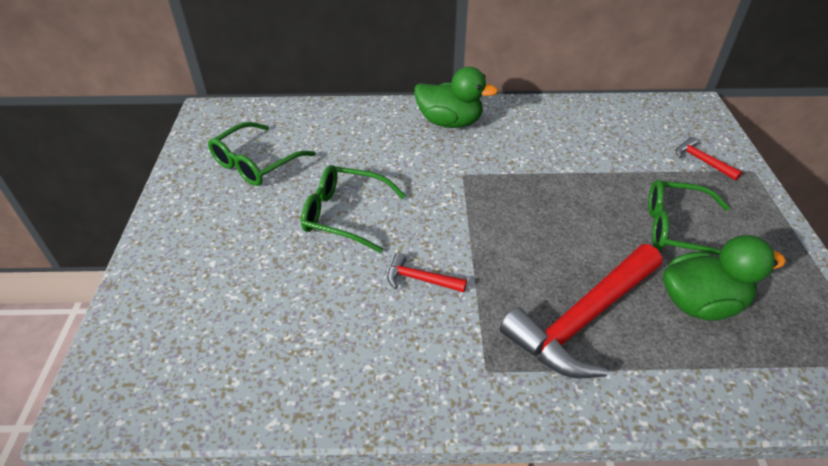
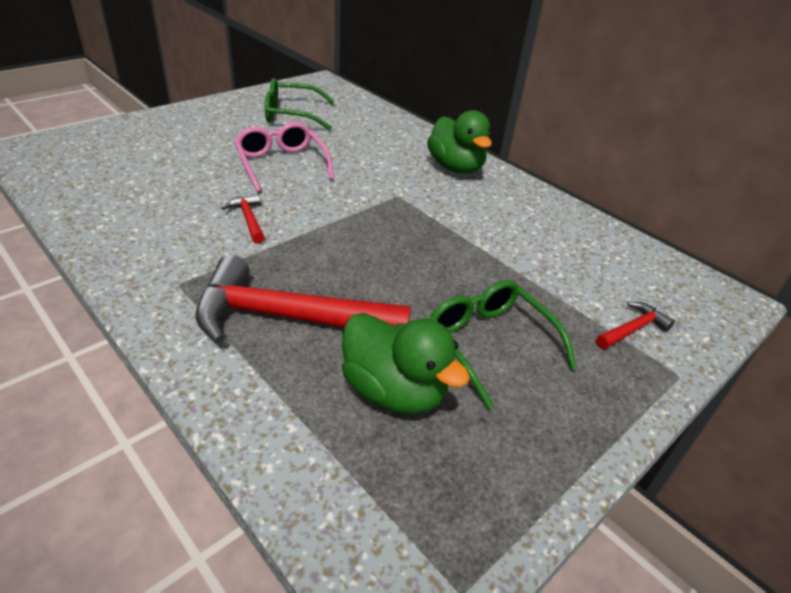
camera: 45 degrees right, 5 degrees down
(345, 215) = (281, 164): green glasses -> pink glasses
(702, 161) = (632, 329): red hammer -> red hammer turned 45 degrees clockwise

